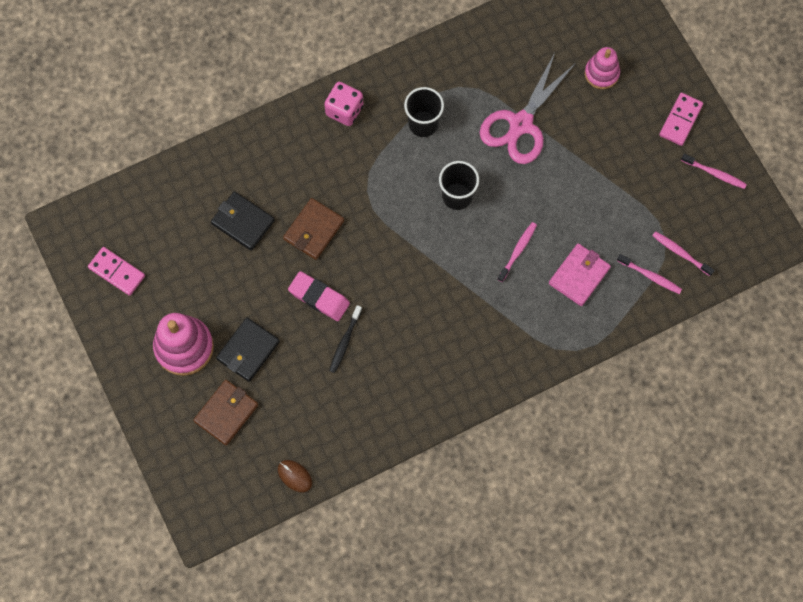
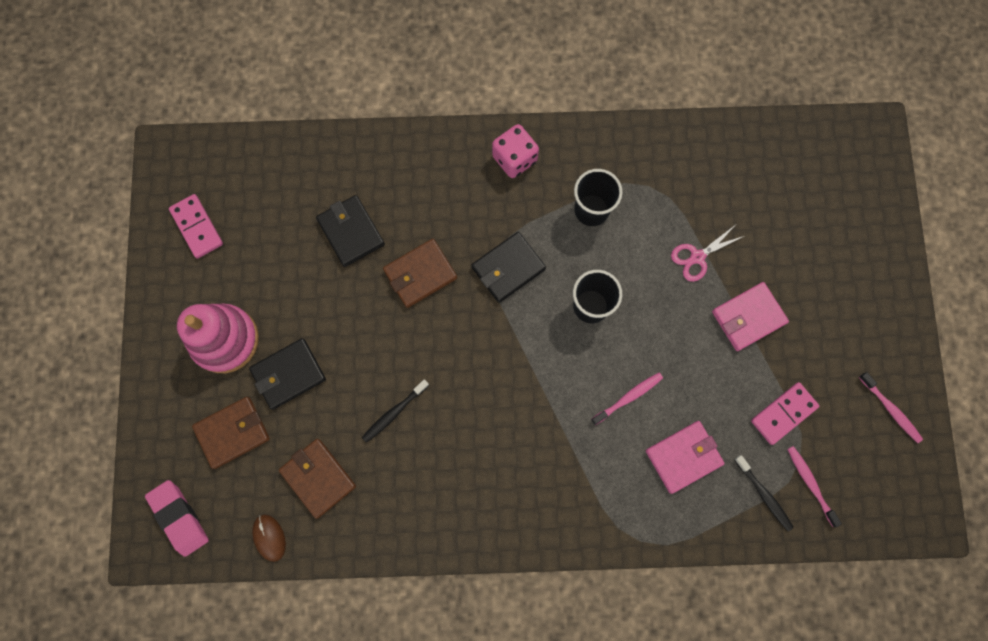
camera: 25 degrees right, 5 degrees up
(310, 416) = (318, 478): none -> brown wallet
(319, 297) = (390, 351): pink eraser -> pink eraser (179, 518)
(380, 196) = (508, 268): none -> black wallet
(521, 124) = (697, 257): pink scissors -> pink scissors, size x0.52
(580, 152) = (748, 317): none -> pink wallet
(601, 73) = (813, 239): pink stacking toy -> none
(650, 276) = (764, 494): pink toothbrush -> black toothbrush
(680, 120) = (878, 331): pink domino -> pink domino (783, 413)

